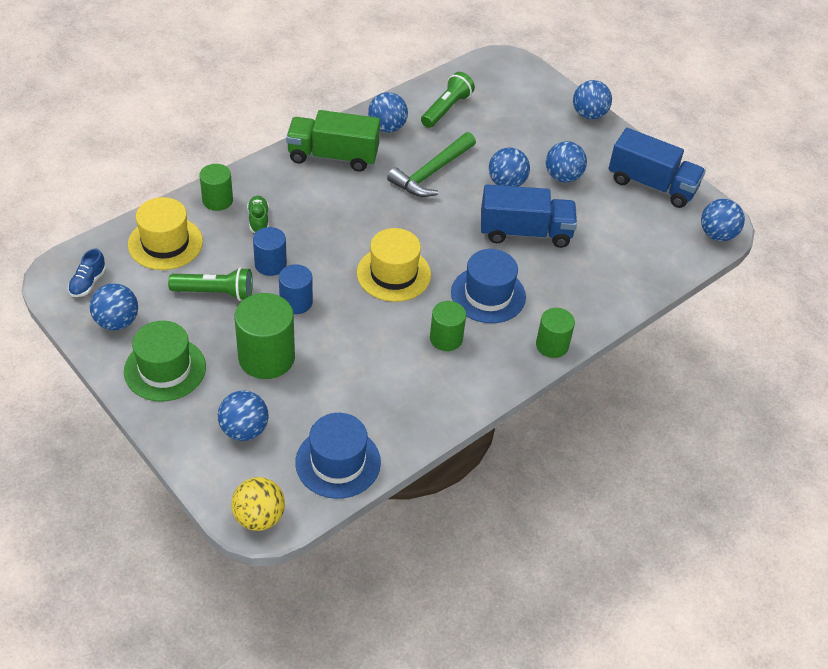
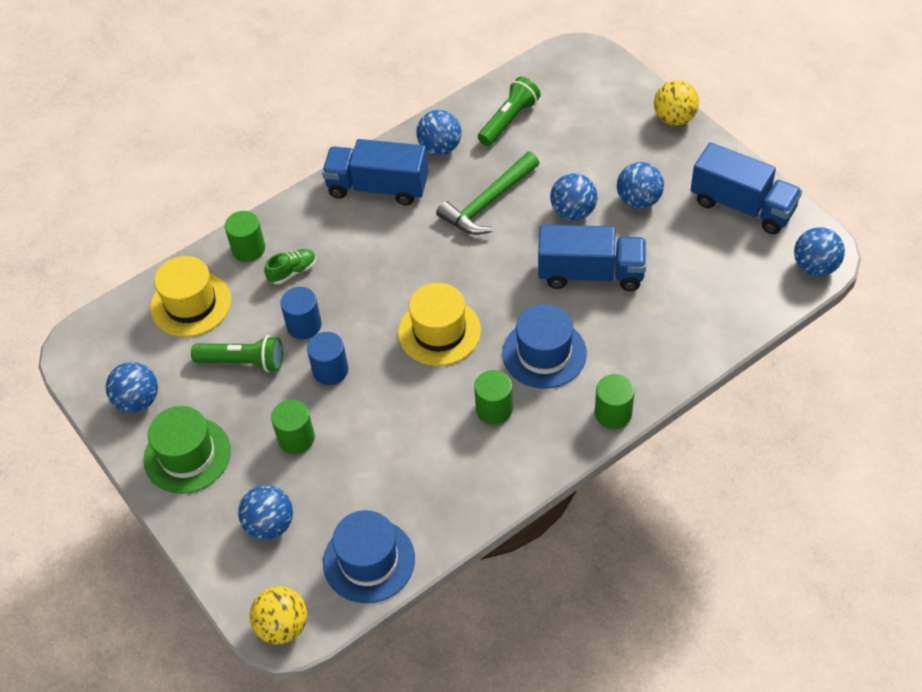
camera: 10 degrees right, 5 degrees up
(88, 283) = (108, 355): blue shoe -> none
(258, 220) = (292, 271): green shoe -> green shoe turned 60 degrees clockwise
(266, 357) = (296, 438): green cylinder -> green cylinder, size x0.60
(333, 156) = (378, 187): green truck -> blue truck
(589, 115) = (674, 118): blue ball -> yellow ball

